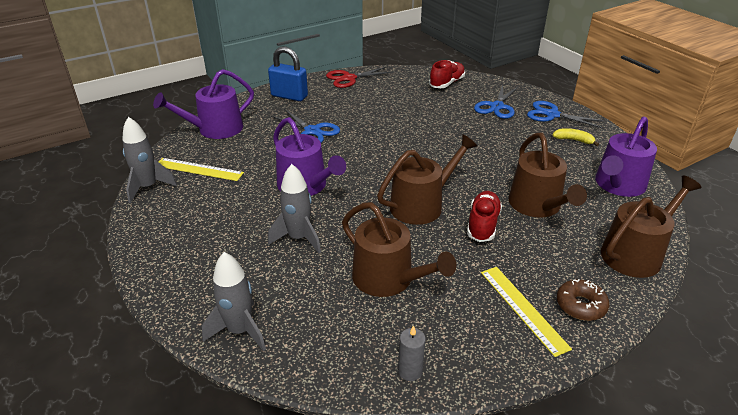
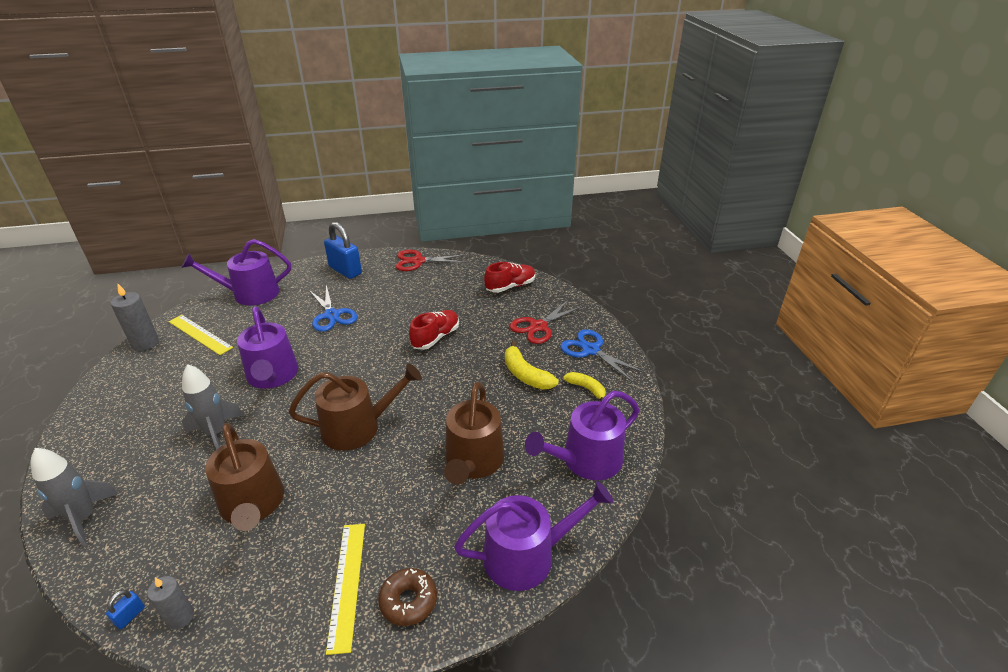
camera: 20 degrees right, 0 degrees up
(148, 187) = (145, 343): grey rocket -> grey candle
(364, 384) = (130, 616): none -> blue padlock
(483, 225) = (396, 468): red shoe -> red shoe (435, 337)
(497, 106) = (538, 326): blue scissors -> red scissors
(519, 140) = (525, 374): none -> yellow banana
(636, 253) = (527, 555): brown watering can -> purple watering can

